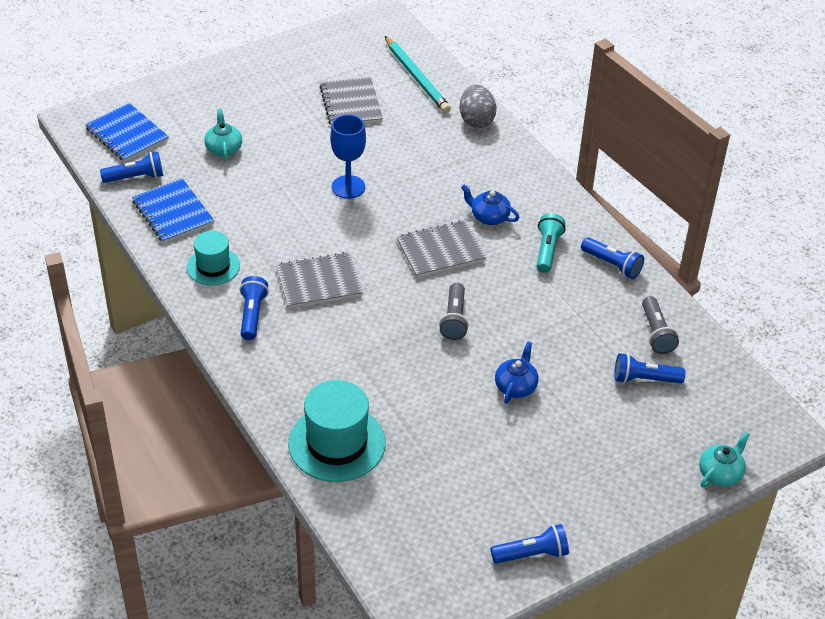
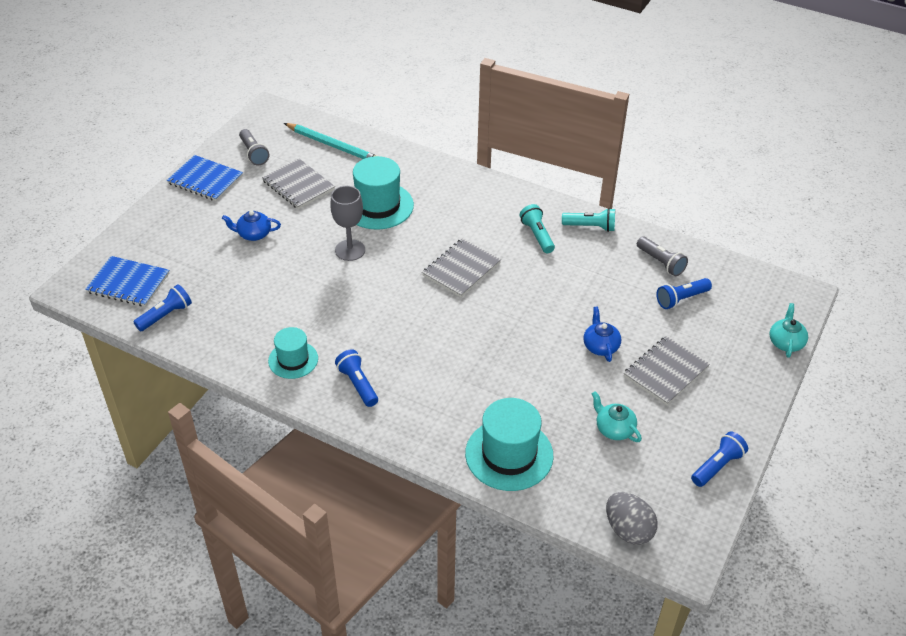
camera: 30 degrees left, 0 degrees up
(173, 212) = (222, 331): blue notebook -> blue notebook (205, 180)
(223, 148) = (223, 261): turquoise teapot -> turquoise teapot (614, 429)
(319, 282) = (389, 334): grey notebook -> grey notebook (666, 372)
(348, 187) = (350, 250): blue goblet -> grey goblet
(411, 155) = (378, 206): none -> turquoise hat
(454, 319) = (515, 316): grey flashlight -> grey flashlight (253, 153)
(476, 120) = (405, 160): grey egg -> grey egg (628, 530)
(489, 217) = (475, 228): blue teapot -> blue teapot (253, 234)
(612, 265) = (590, 227): blue flashlight -> turquoise flashlight

